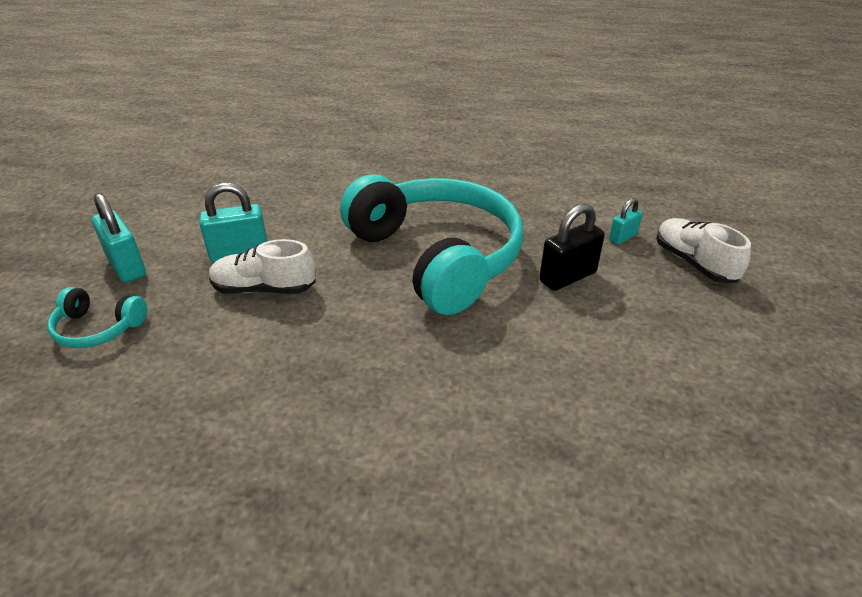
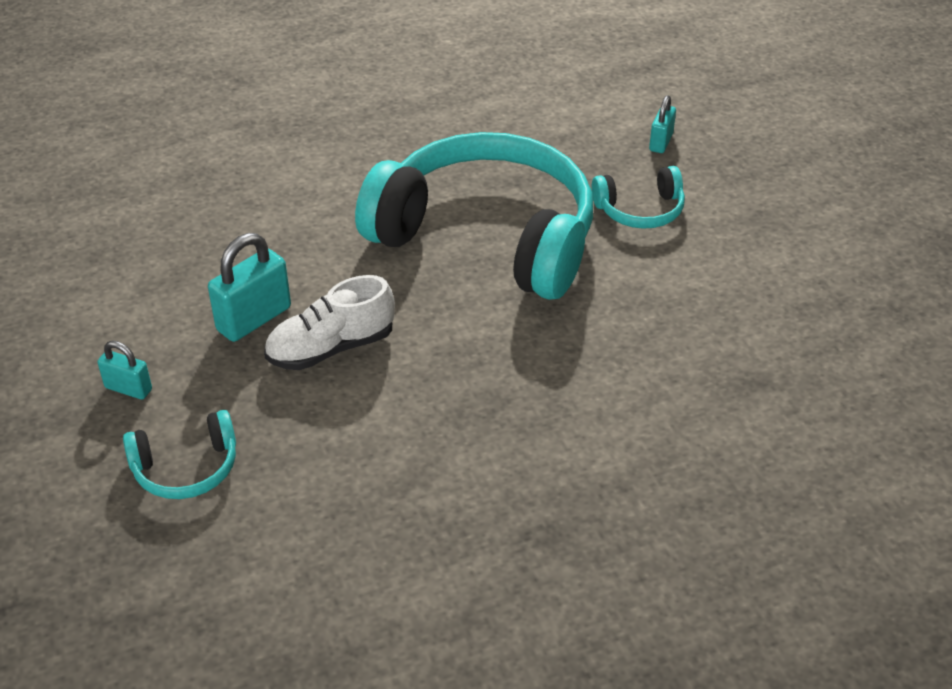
camera: 30 degrees left, 5 degrees up
(127, 266) = (128, 389): turquoise padlock -> turquoise padlock, size x0.58
(567, 277) = (640, 210): black padlock -> turquoise headphones
(694, 263) = (748, 148): white shoe -> none

